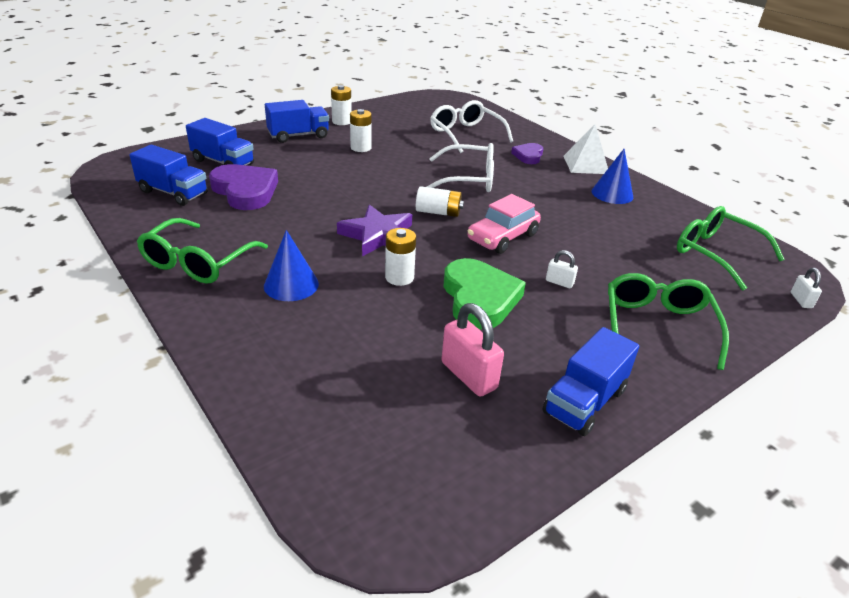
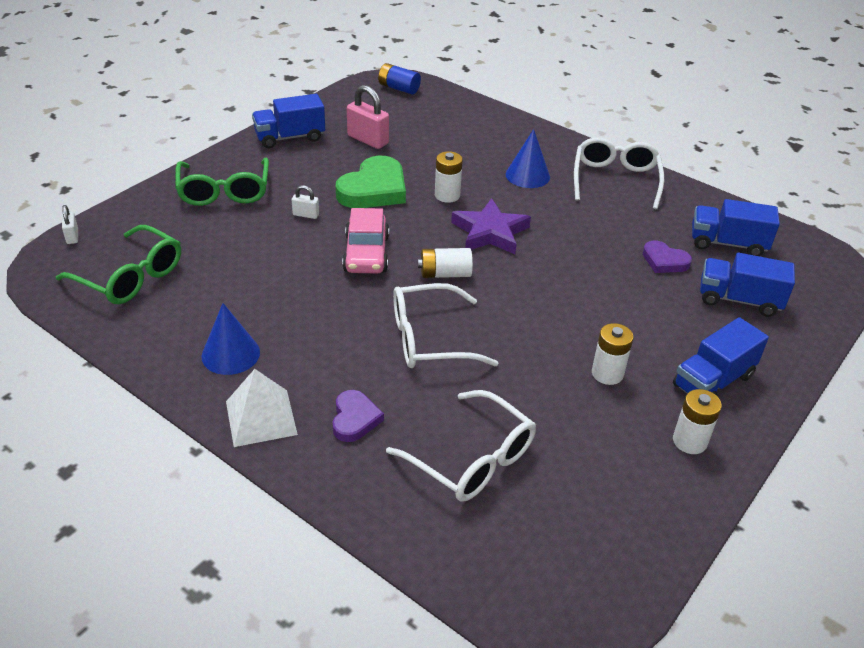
camera: 165 degrees right, 5 degrees up
(197, 262) = (615, 180): green glasses -> white glasses
(245, 191) = (664, 261): purple heart -> purple heart, size x0.56
(377, 498) = (399, 88): none -> blue battery
(479, 298) = (374, 189): green heart -> green heart turned 120 degrees counterclockwise
(502, 237) = (366, 254): pink car -> pink car turned 150 degrees clockwise
(584, 402) = (290, 137): blue truck -> blue truck turned 135 degrees counterclockwise

